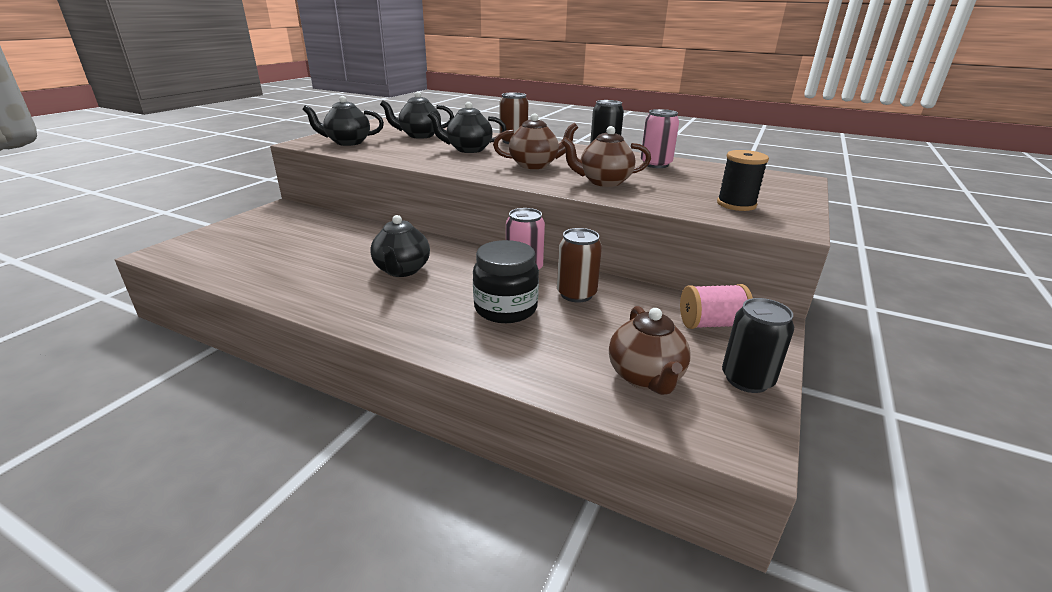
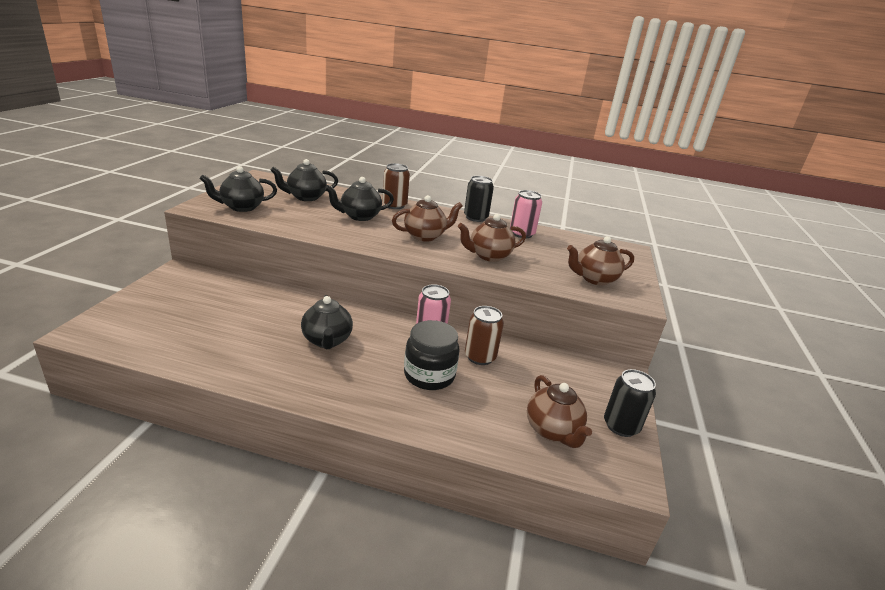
camera: 15 degrees left, 0 degrees up
(711, 324) = (586, 379): pink spool -> none
(736, 204) = (594, 279): black spool -> brown teapot

